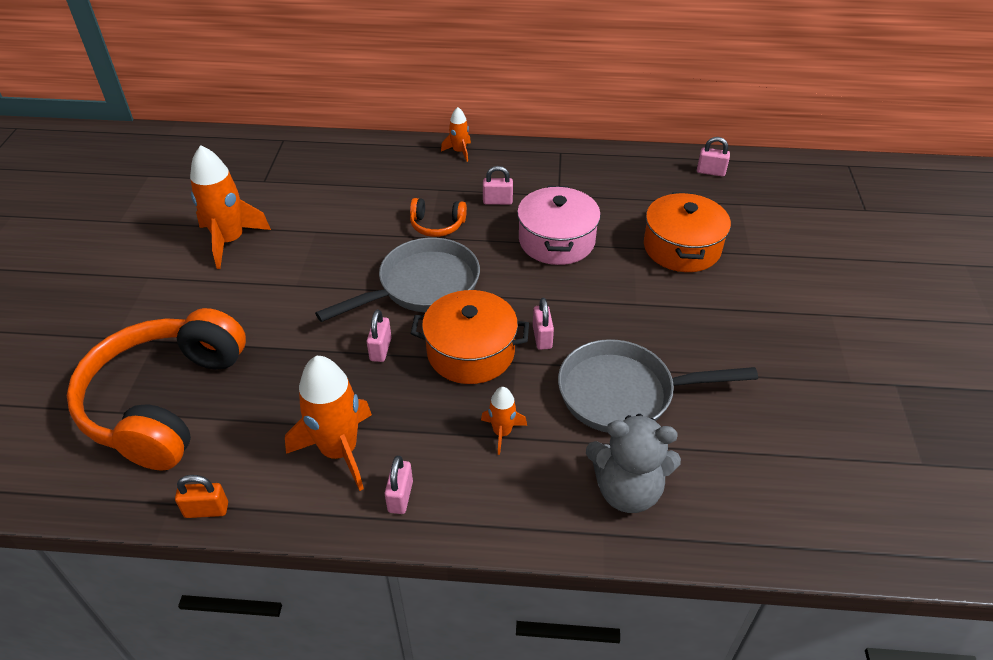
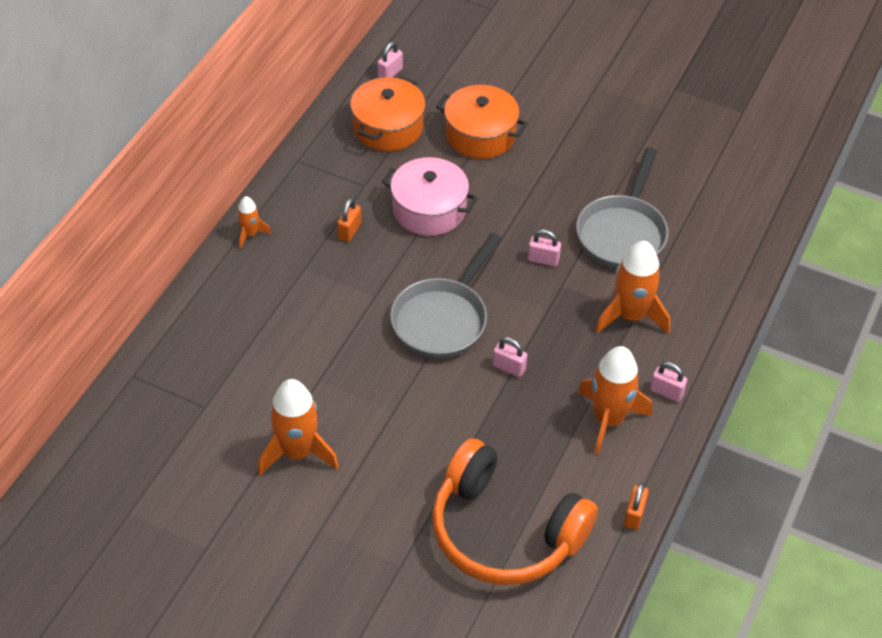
camera: 70 degrees left, 5 degrees up
(422, 286) = (443, 319): grey pan -> grey pan turned 135 degrees counterclockwise
(437, 225) = (361, 285): orange headphones -> none
(471, 352) = (539, 309): orange pot -> orange pot (388, 127)
(497, 201) = (349, 231): pink padlock -> orange padlock
(502, 432) = (631, 316): orange rocket -> orange rocket, size x1.95
(627, 490) = (708, 265): grey teddy bear -> none

